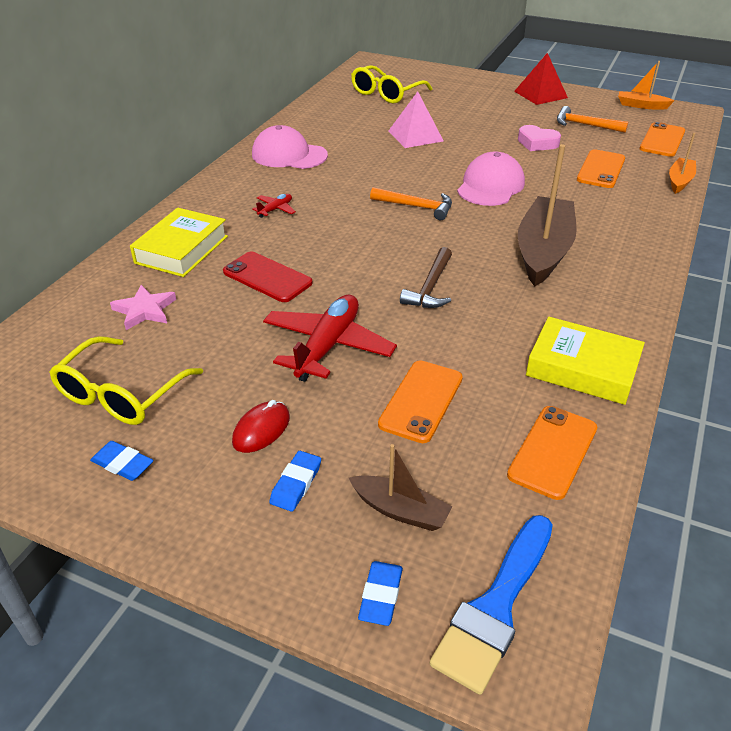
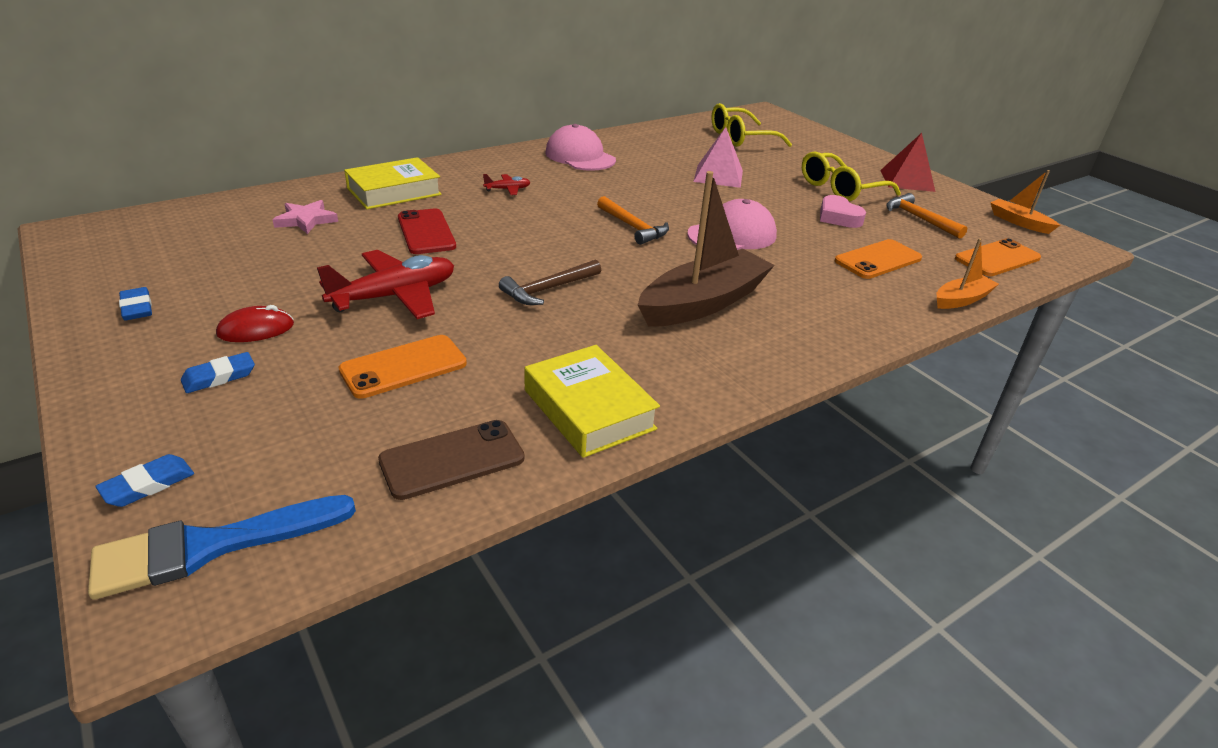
camera: 30 degrees right, 5 degrees down
(121, 394) = (207, 265): yellow glasses -> yellow glasses (841, 188)
(400, 510) = (259, 435): brown boat -> none
(552, 451) = (452, 459): orange phone -> brown phone

